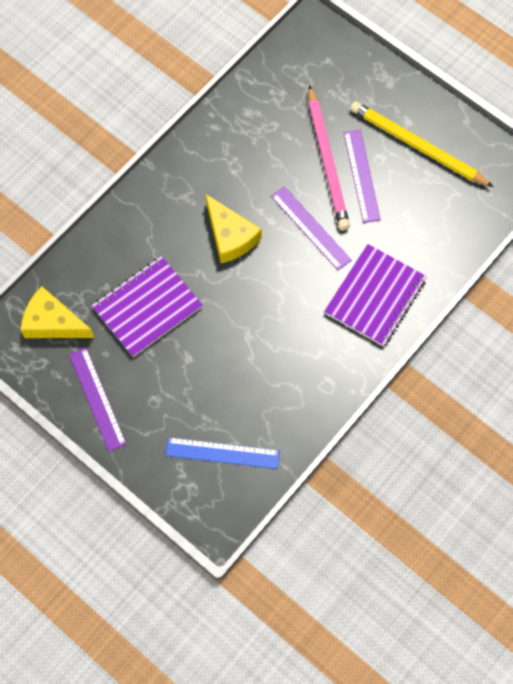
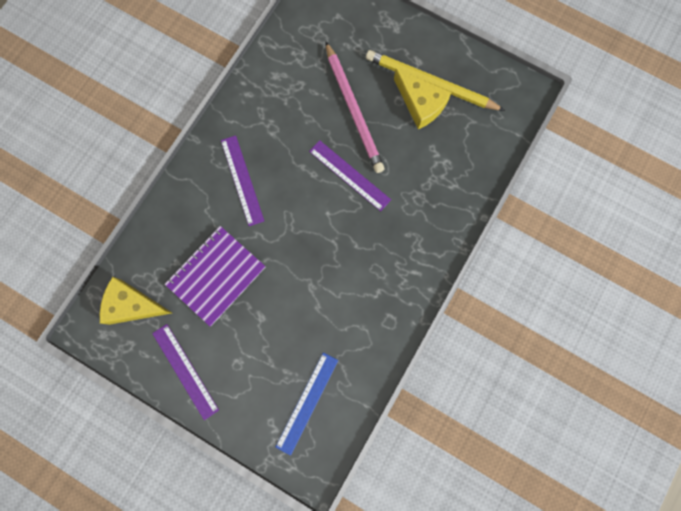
camera: 10 degrees left, 10 degrees up
(222, 453) = (307, 403): blue ruler -> blue ruler turned 60 degrees counterclockwise
(230, 236) = (279, 195): yellow cheese -> yellow cheese (420, 104)
(361, 175) = (386, 118): purple ruler -> purple ruler (242, 180)
(375, 296) = (417, 230): purple notebook -> none

